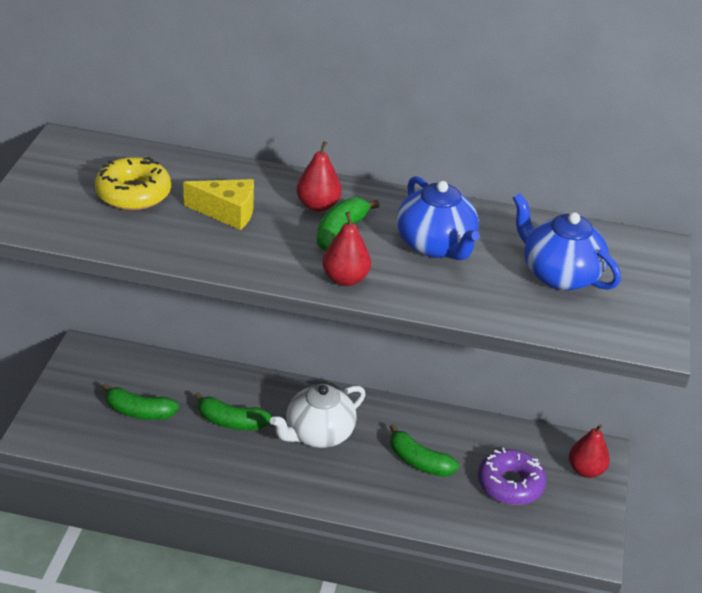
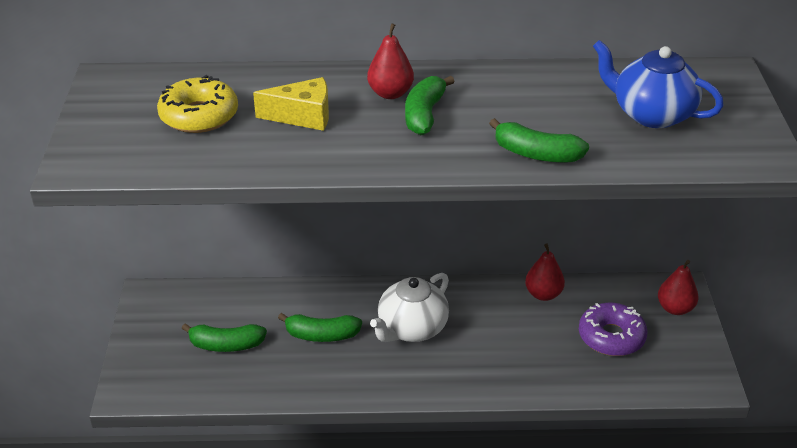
camera: 10 degrees left, 0 degrees up
(345, 279) = (449, 158): red pear -> red pear (543, 294)
(418, 461) = (517, 334): green banana -> green banana (536, 154)
(435, 246) = (522, 109): blue teapot -> none

